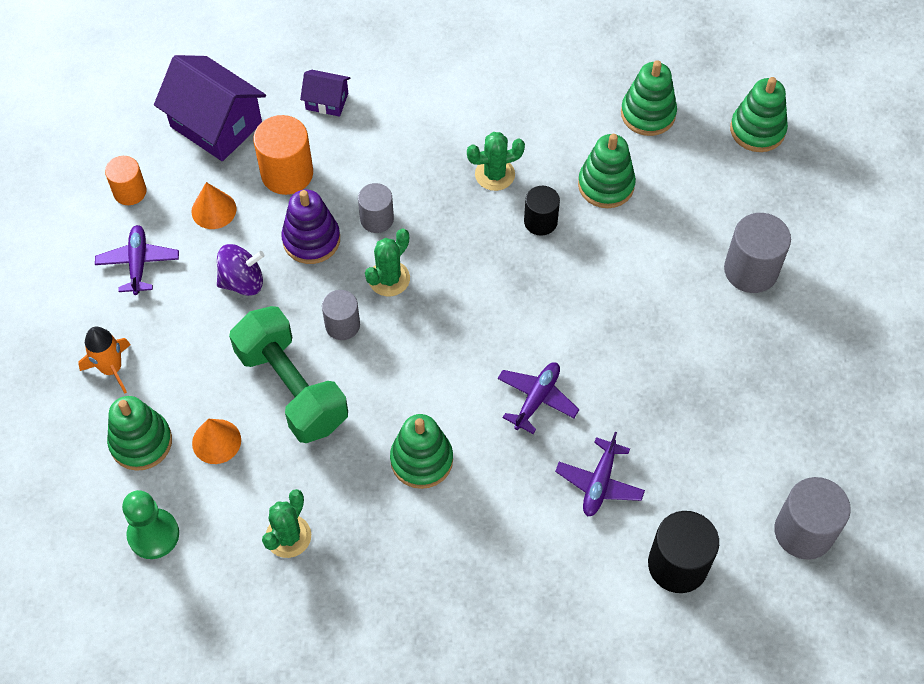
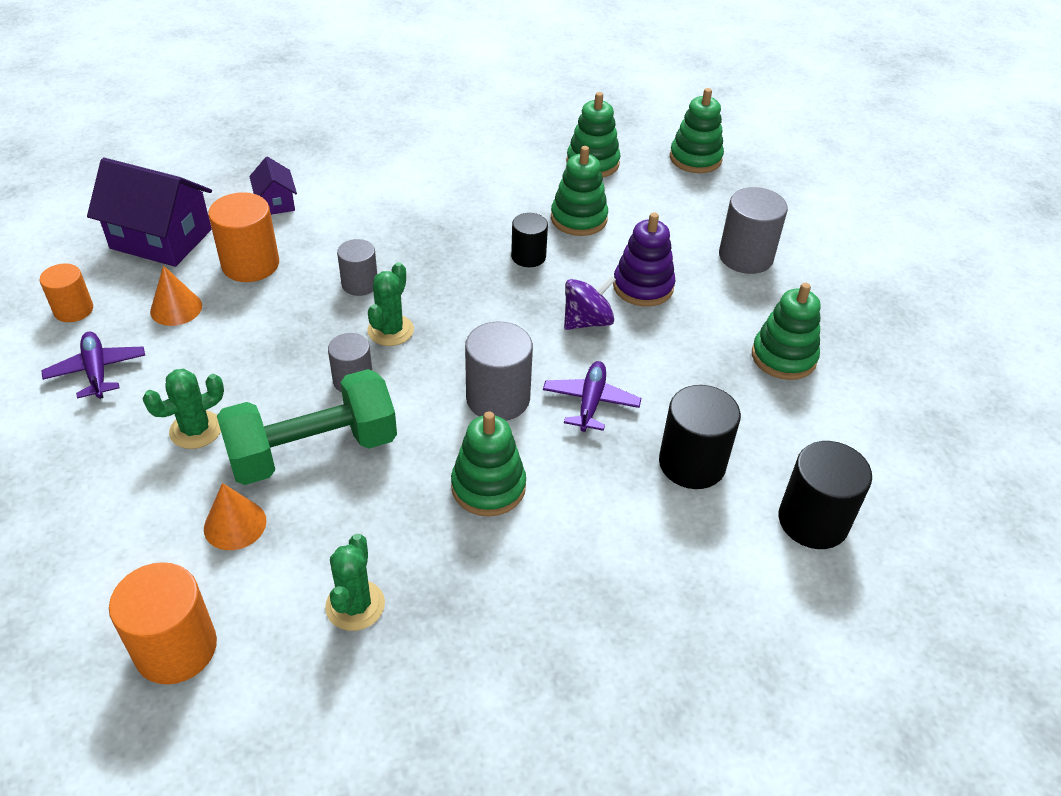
camera: 20 degrees left, 15 degrees down
(112, 368) = (83, 479): orange rocket -> none
(141, 442) = (137, 548): green stacking toy -> green stacking toy (783, 357)
(153, 534) = (176, 648): green pawn -> orange cylinder
(242, 281) = (226, 364): purple spinning top -> purple spinning top (587, 321)
(292, 388) = (313, 451): green dumbbell -> green dumbbell turned 60 degrees counterclockwise
(311, 240) = (294, 314): purple stacking toy -> purple stacking toy (643, 287)
(327, 101) = (276, 202): purple house -> purple house turned 75 degrees clockwise
(494, 174) = (467, 229): green cactus -> green cactus (196, 430)
(599, 483) = (692, 463): purple plane -> black cylinder
(804, 531) = (920, 458): grey cylinder -> grey cylinder (498, 398)

